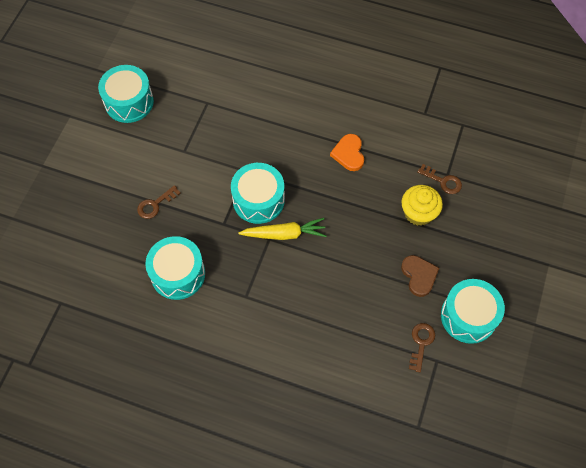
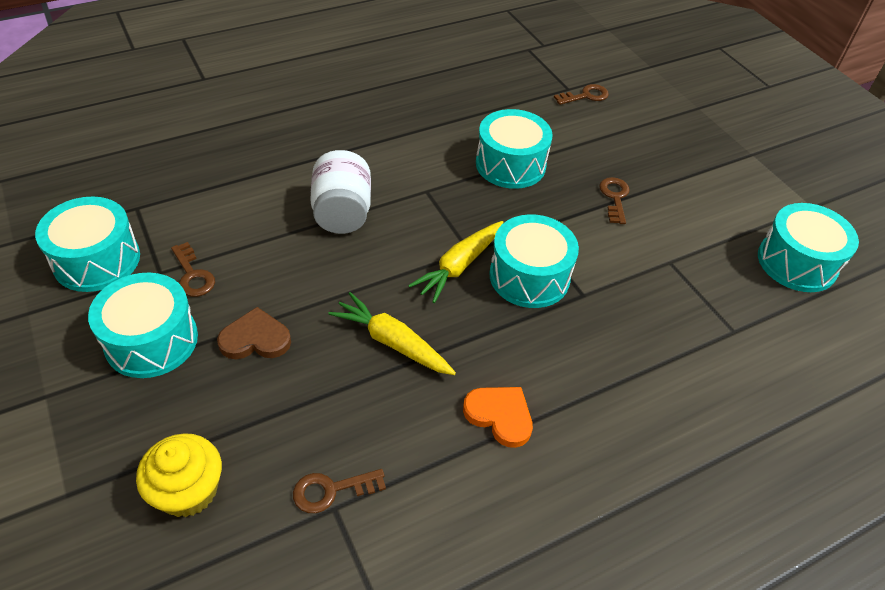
camera: 130 degrees right, 15 degrees down
(60, 287) = (585, 96): none -> brown key
(307, 320) = (342, 213): none -> white jar
(358, 221) = (392, 342): none -> yellow carrot
(418, 213) = (325, 414): yellow cupcake -> yellow cupcake (188, 491)
(419, 276) = (255, 339): brown heart -> brown heart turned 150 degrees clockwise
(465, 399) = (97, 260): none -> turquoise drum

